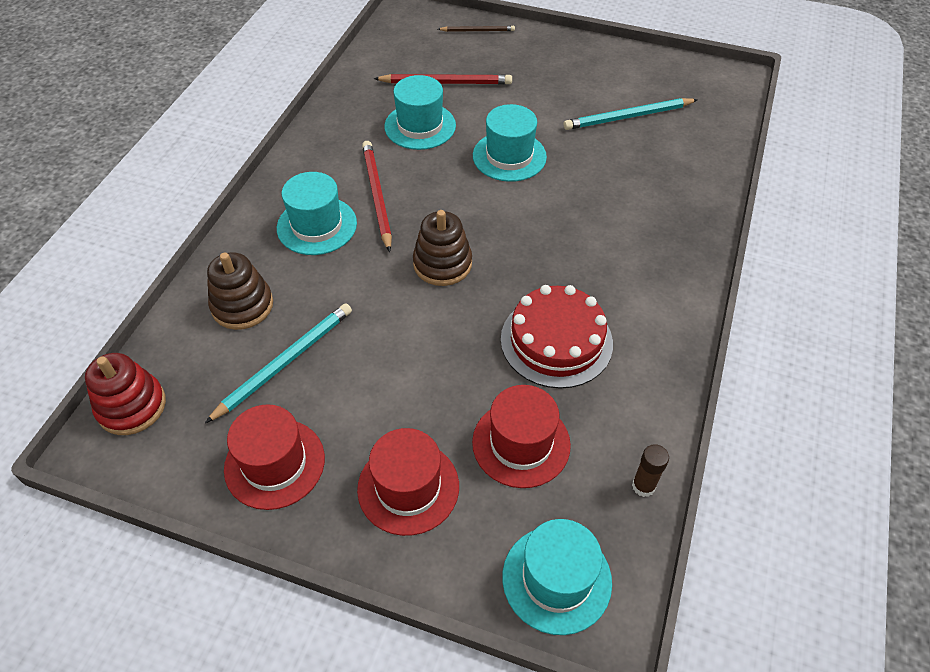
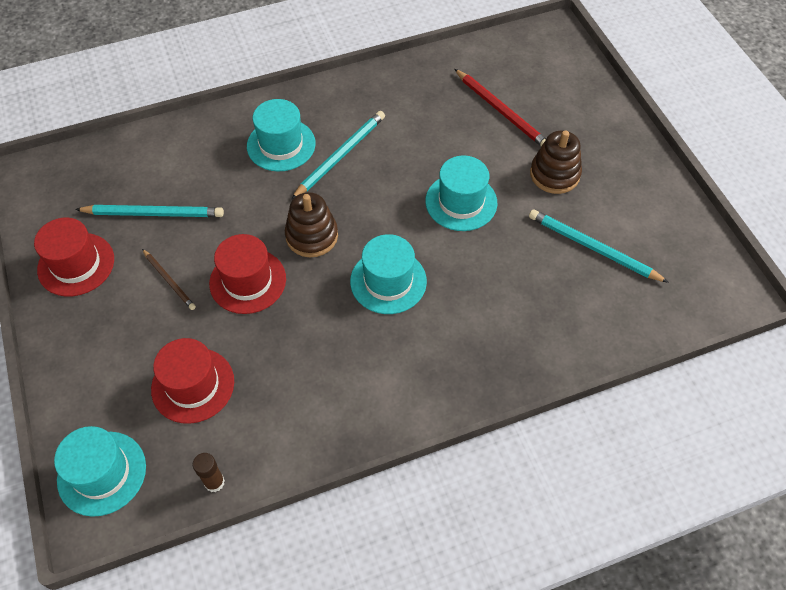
camera: 50 degrees right, 5 degrees up
(131, 406) = (63, 167): red stacking toy -> none
(242, 305) = (179, 159): brown stacking toy -> brown stacking toy (554, 174)
(377, 196) = (340, 156): red pencil -> turquoise pencil
(408, 487) = (110, 345): red hat -> red hat (248, 281)
(420, 126) = (436, 129): turquoise hat -> turquoise hat (388, 281)
(477, 31) = (586, 87): brown pencil -> brown pencil (169, 281)
(556, 341) = (300, 349): red cake -> none

